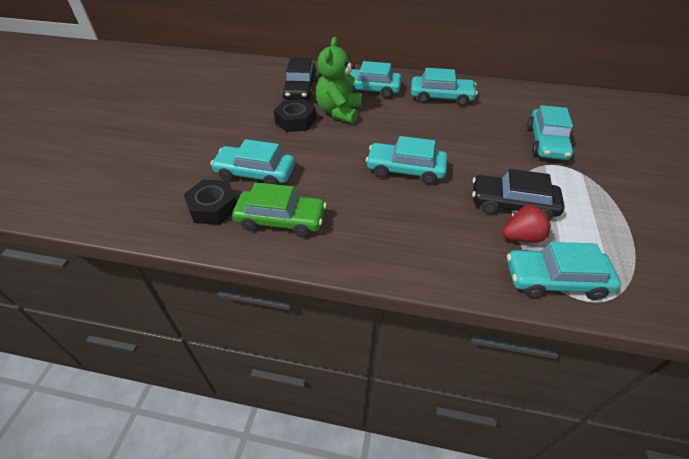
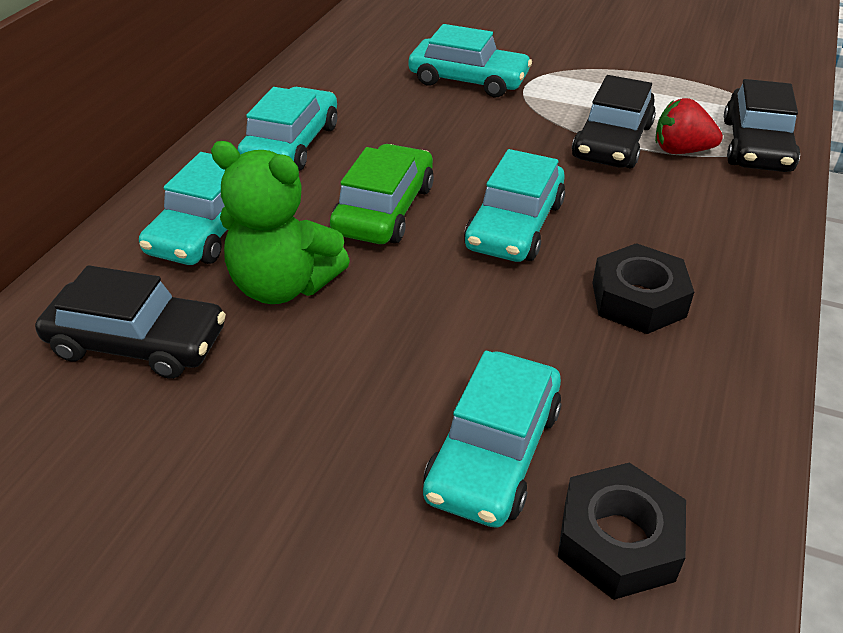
camera: 80 degrees left, 5 degrees down
(281, 220) = (657, 412): green car -> green car (384, 209)
(295, 121) = (291, 363): black nut -> black nut (638, 299)
(521, 237) = (681, 150): red strawberry -> red strawberry turned 75 degrees counterclockwise
(555, 280) = (756, 145): turquoise car -> black car

